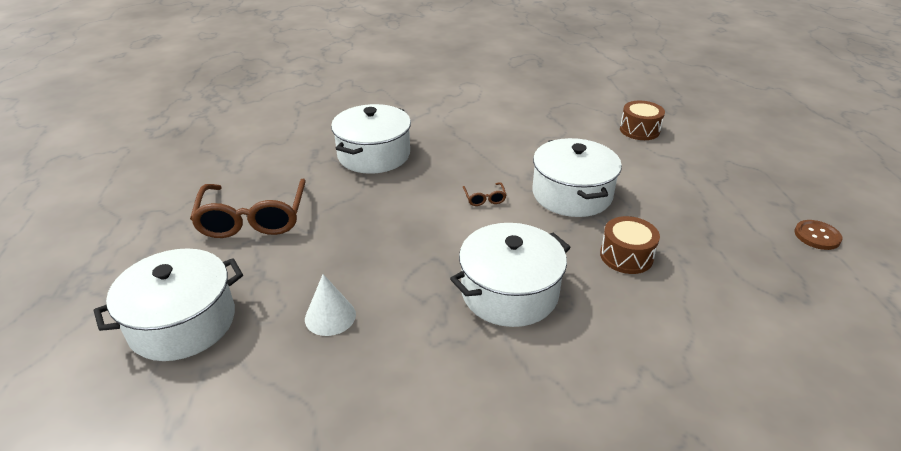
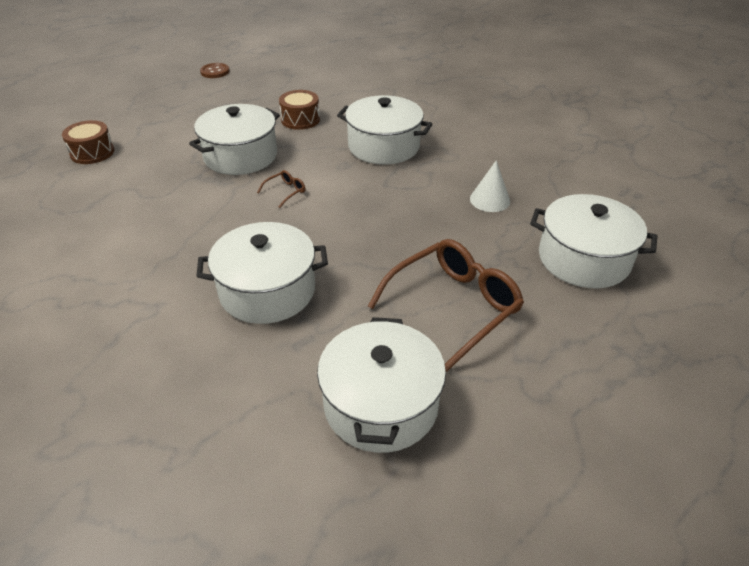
camera: 125 degrees left, 5 degrees up
(237, 160) = (381, 404): none -> white pot

